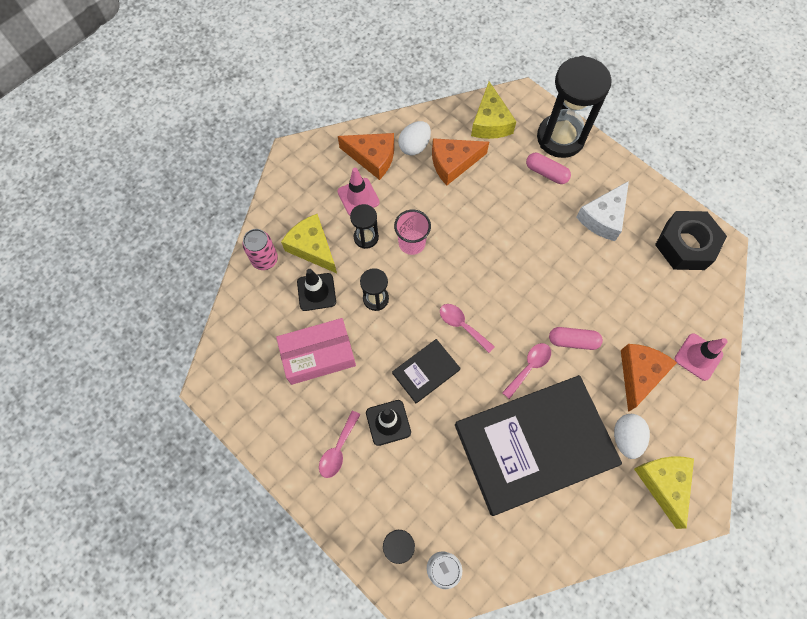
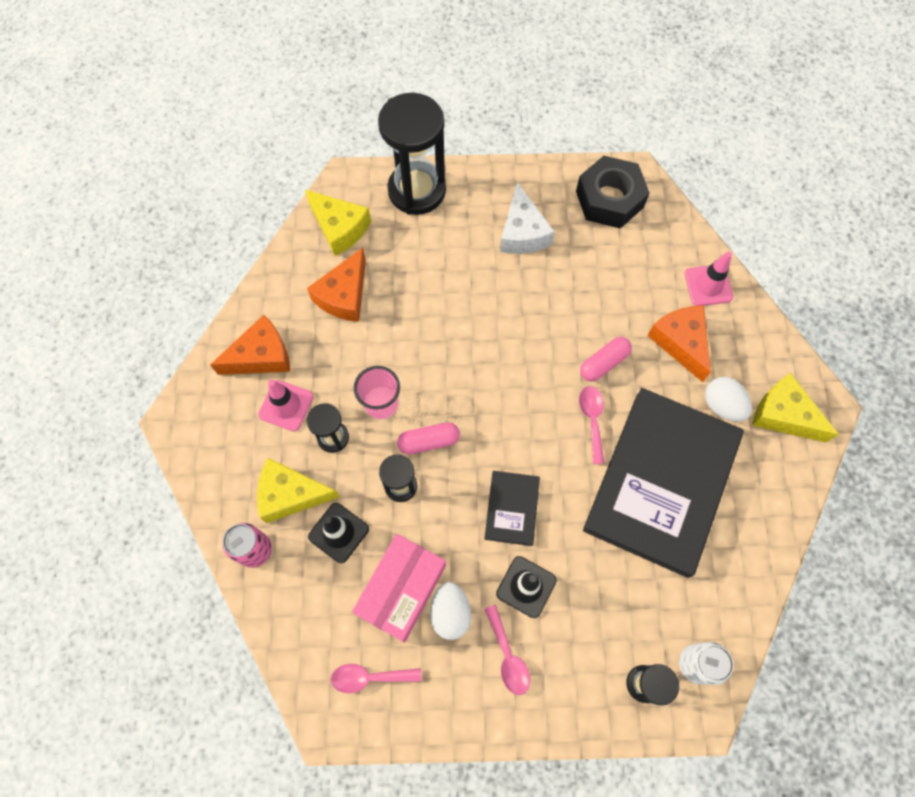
camera: 45 degrees left, 0 degrees up
(414, 146) = (291, 310): white egg -> white egg (450, 613)
(462, 325) = (501, 437): pink spoon -> pink spoon (369, 677)
(546, 173) = (436, 233): pink capsule -> pink capsule (429, 441)

